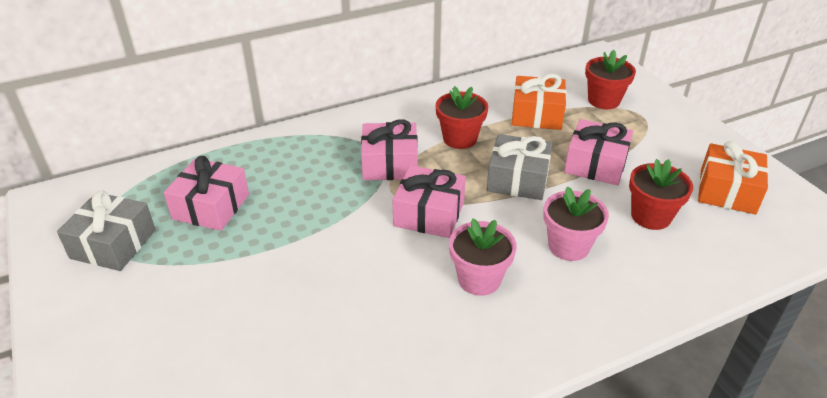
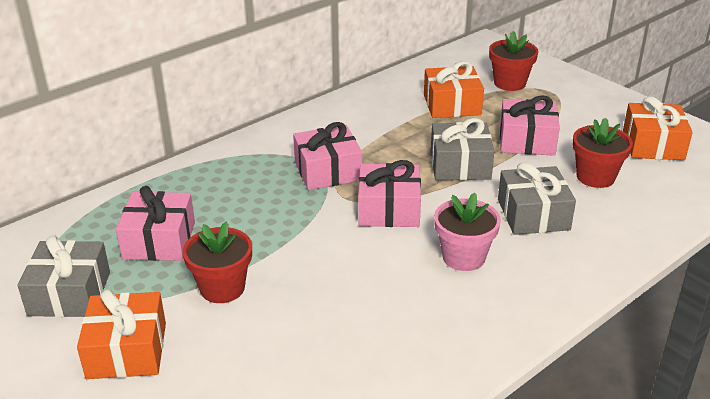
camera: 15 degrees left, 5 degrees down
(133, 311) = (127, 350): none -> orange gift
(460, 138) = (387, 137): red flower pot -> red flower pot (222, 288)
(568, 246) = (533, 214): pink flower pot -> grey gift

